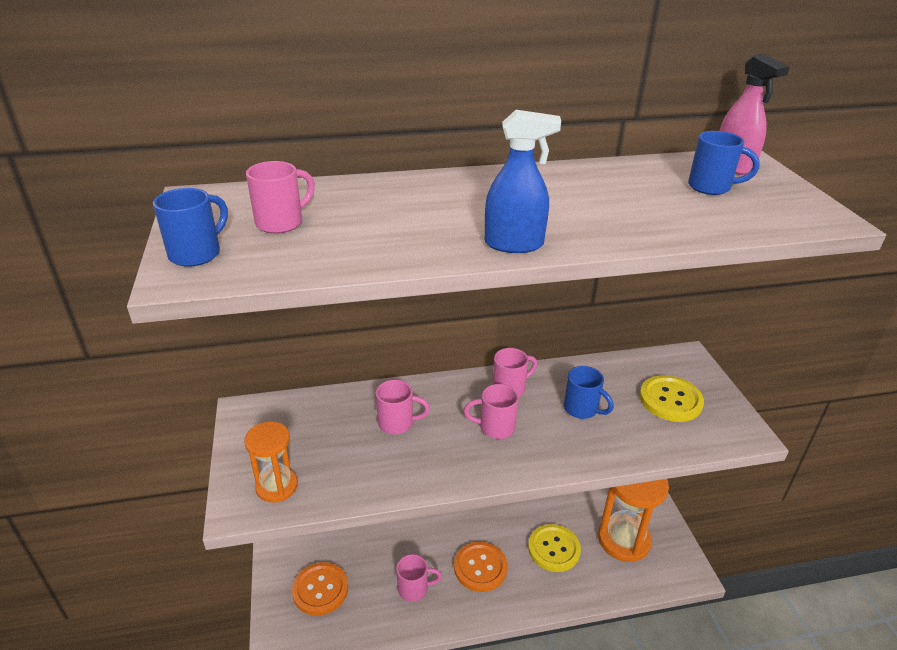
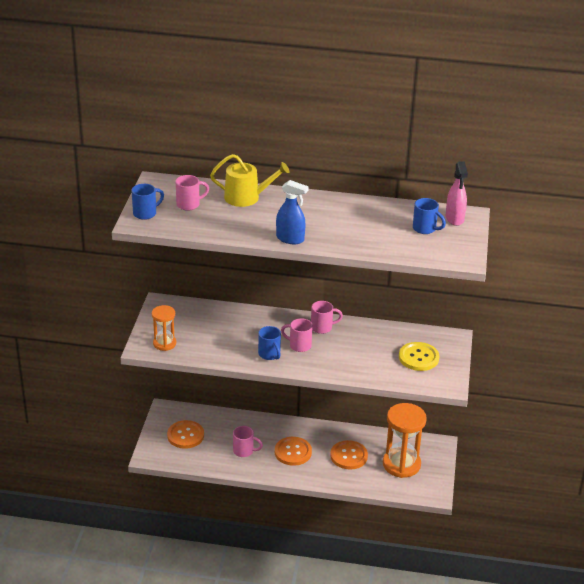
camera: 20 degrees right, 0 degrees up
(382, 194) = (246, 197): none -> yellow watering can
(397, 423) = (244, 330): pink mug -> none
(554, 549) = (349, 456): yellow button -> orange button
(582, 409) = (358, 349): blue mug -> blue mug (269, 354)

